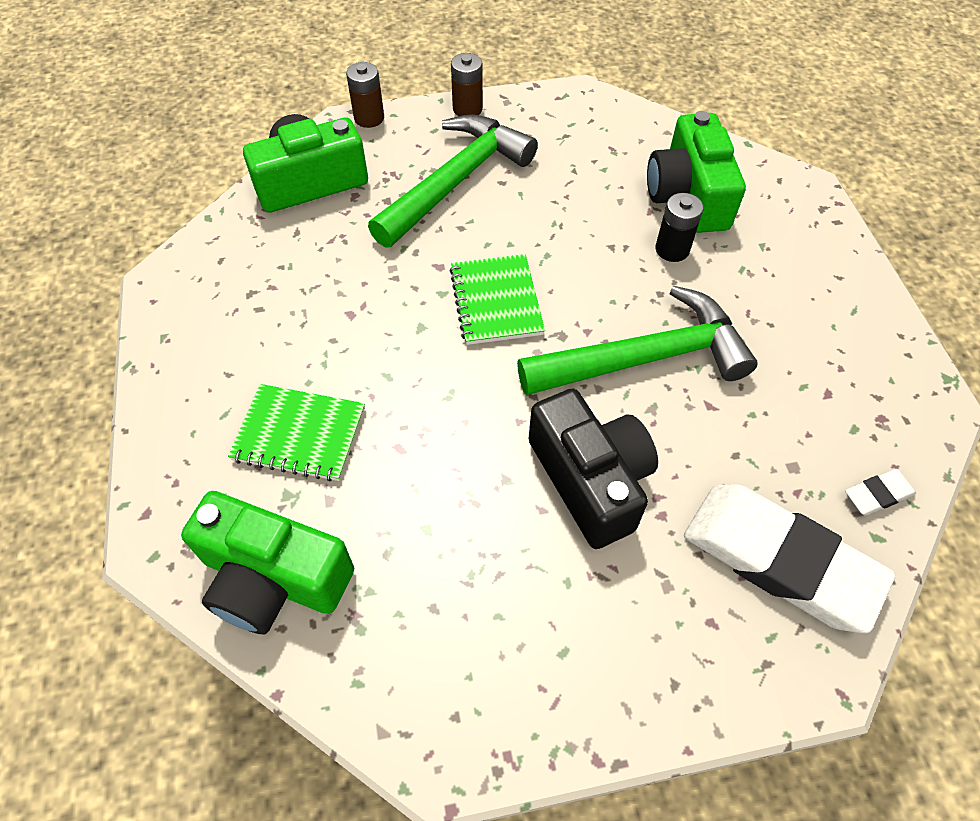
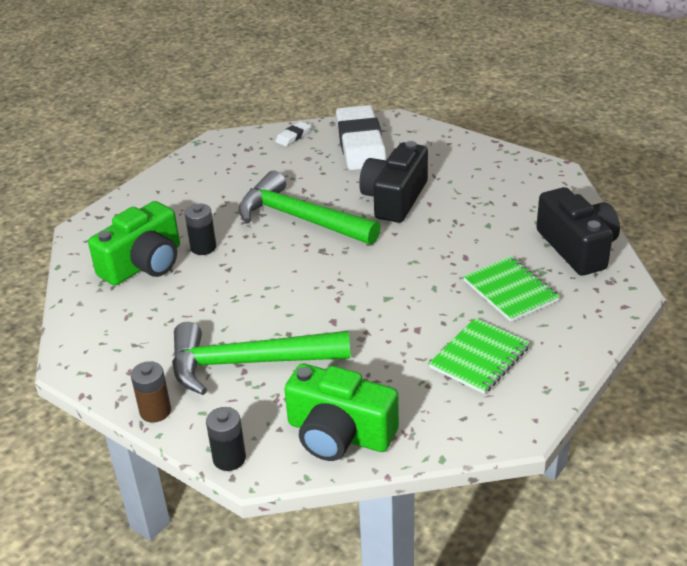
camera: 130 degrees left, 20 degrees down
(273, 578) = (577, 248): green camera -> black camera
(369, 118) = (229, 458): brown battery -> black battery
(496, 301) = (330, 283): green notebook -> green notebook (479, 358)
(878, 494) = (293, 136): white eraser -> white eraser turned 75 degrees counterclockwise

